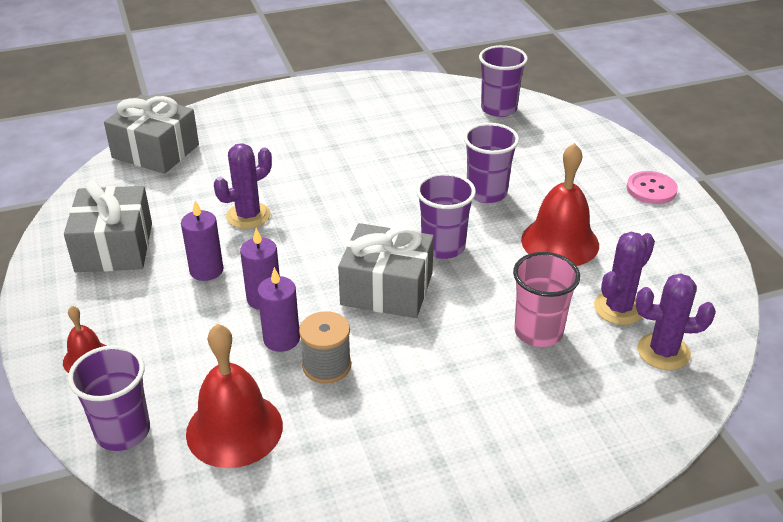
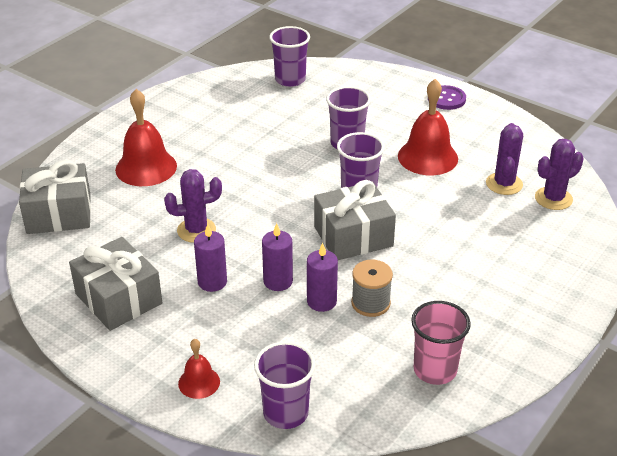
camera: 35 degrees left, 0 degrees up
(234, 429) = (358, 371): red bell -> red bell (146, 167)
(248, 216) = (196, 230): purple cactus -> purple cactus turned 60 degrees clockwise
(538, 332) = (474, 220): pink cup -> pink cup (435, 370)
(651, 189) = (446, 99): pink button -> purple button

